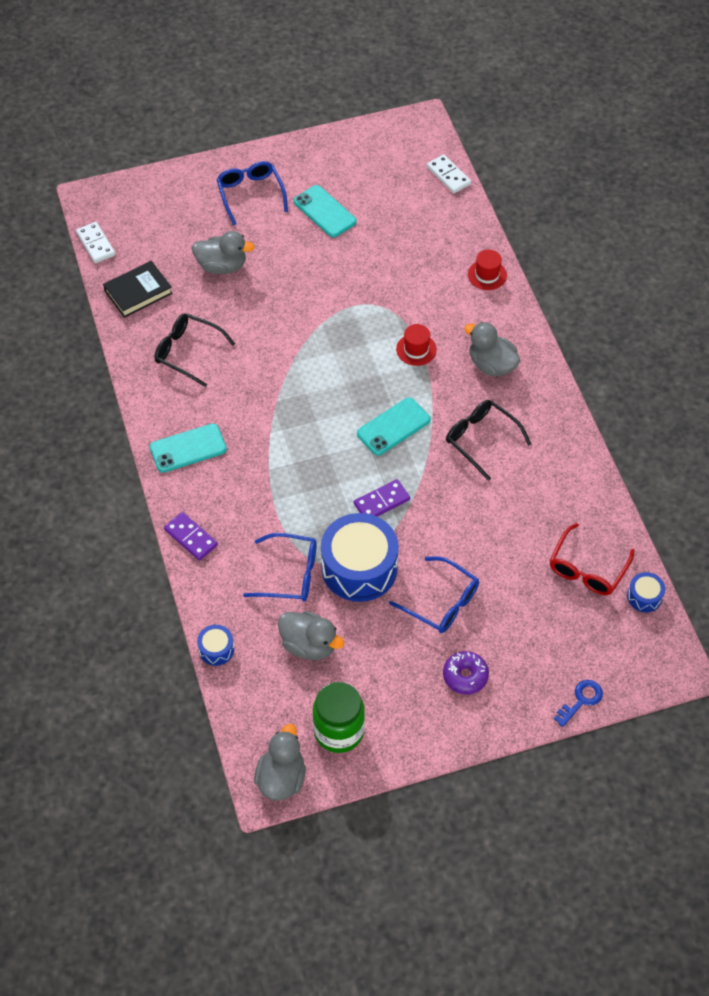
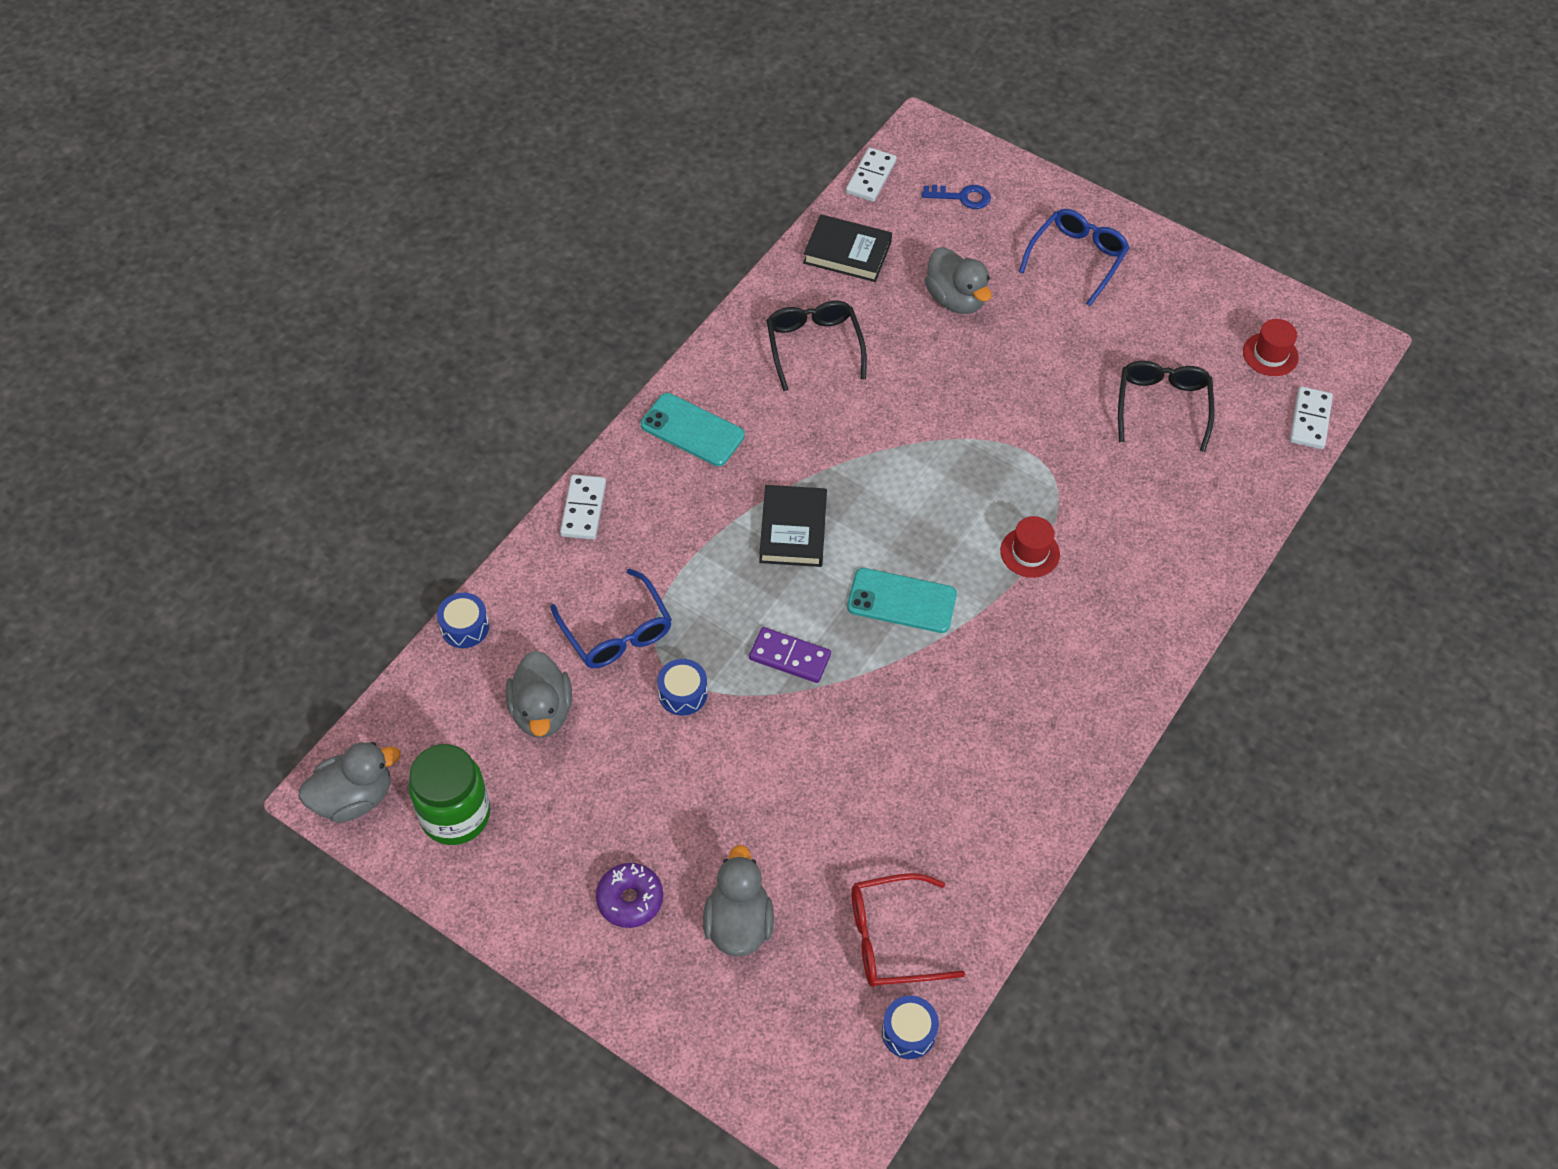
camera: 50 degrees right, 0 degrees up
(191, 537) = (583, 509): purple domino -> white domino
(301, 445) = (793, 530): none -> black book
(325, 212) = (1127, 339): turquoise phone -> none
(359, 568) = (683, 693): blue drum -> blue drum, size x0.45
(441, 602) = (708, 808): blue glasses -> none
(481, 439) = (969, 702): black glasses -> black glasses (1162, 406)
(487, 275) = (1209, 553): red hat -> red hat (1270, 354)
(491, 365) = (1085, 643): grey duck -> grey duck (738, 923)
(581, 700) = (699, 1052): blue key -> blue key (962, 197)

